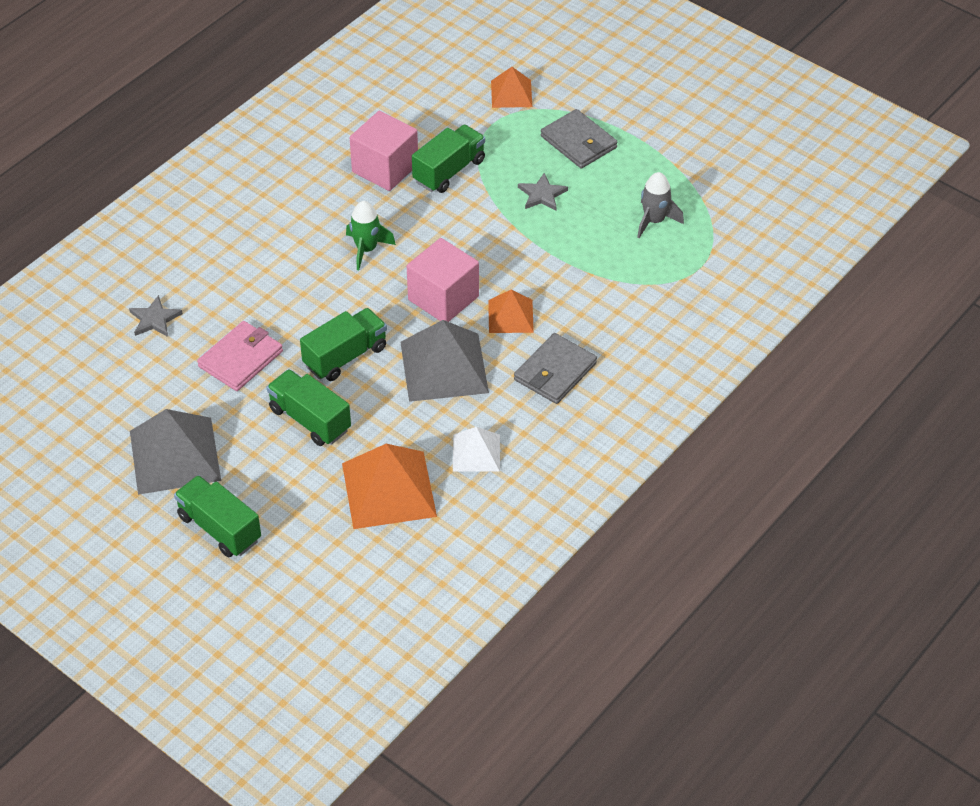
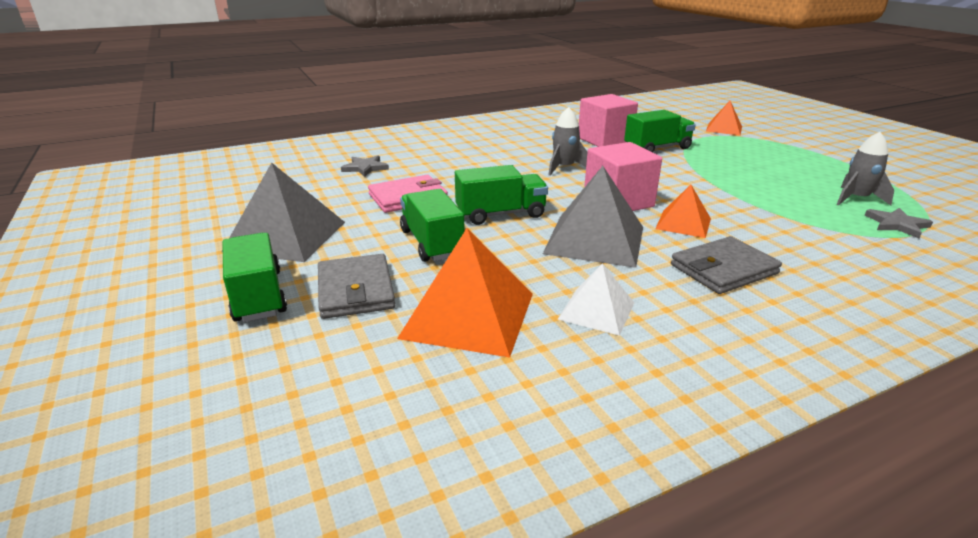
camera: 25 degrees right, 20 degrees down
(366, 249) = (564, 168): green rocket -> grey rocket
(542, 194) = (738, 169): grey star -> grey star (897, 224)
(578, 142) = (779, 153): grey wallet -> grey wallet (355, 290)

